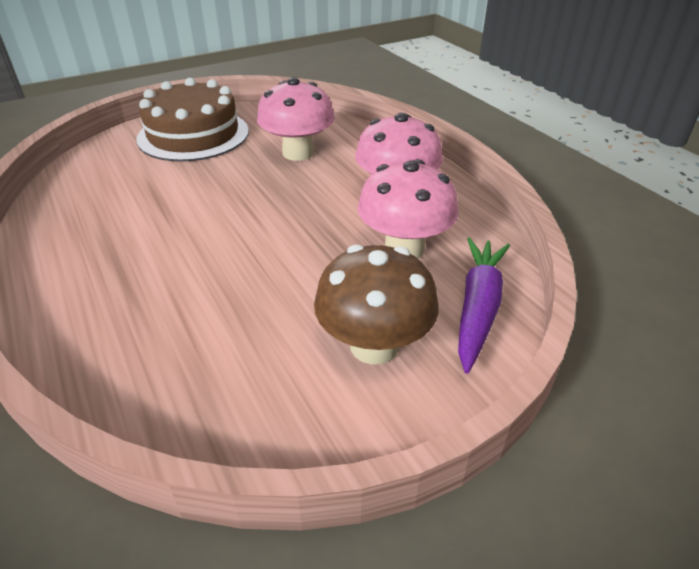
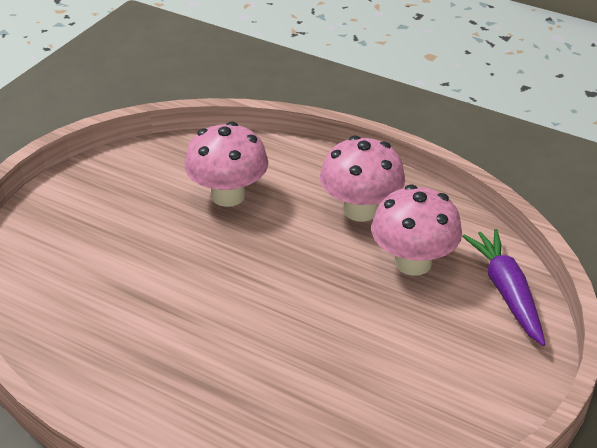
camera: 30 degrees left, 0 degrees up
(193, 135) = (94, 210): brown cake -> none
(374, 345) = (461, 354): brown mushroom -> none

